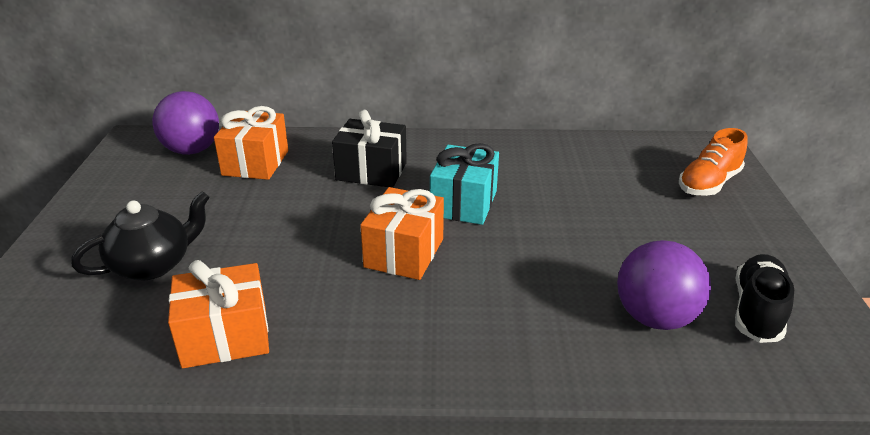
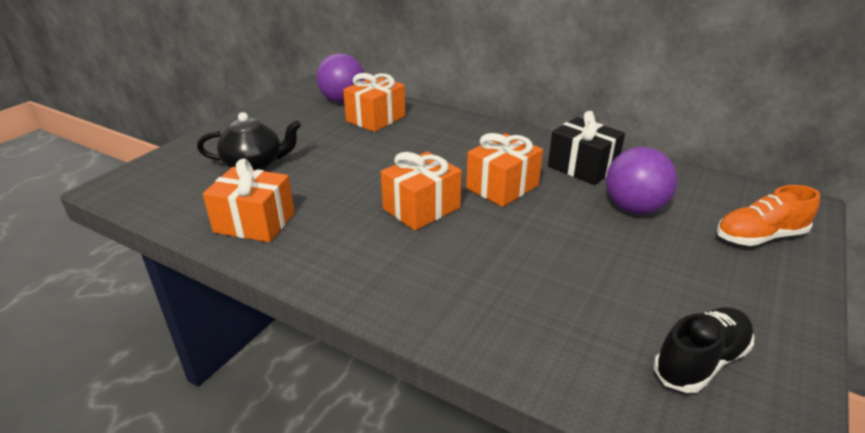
camera: 30 degrees right, 0 degrees up
(371, 171) = (452, 145): black gift -> black gift (582, 167)
(464, 203) = (502, 187): turquoise gift -> orange gift
(654, 317) = (586, 328): purple ball -> purple ball (634, 208)

